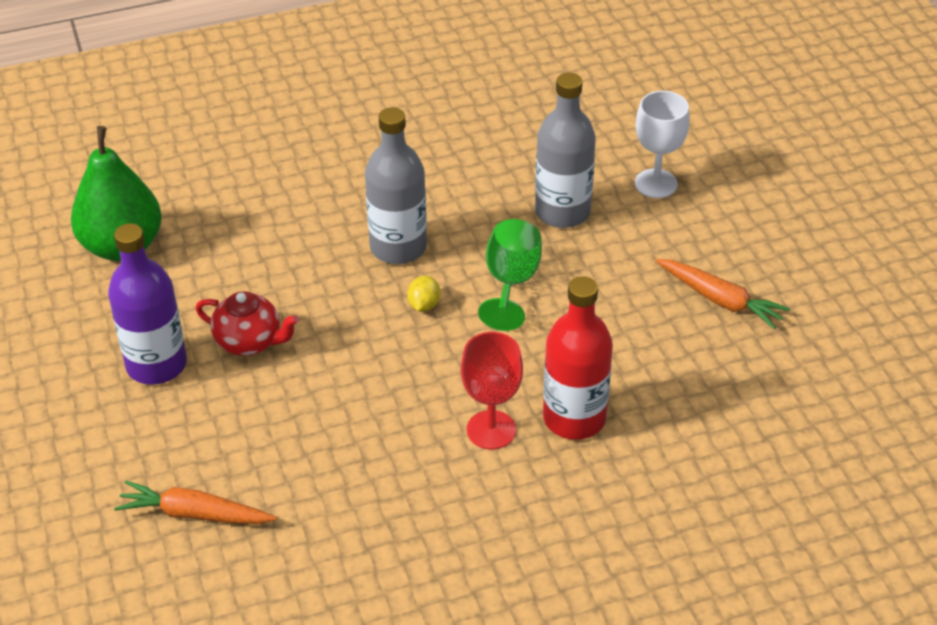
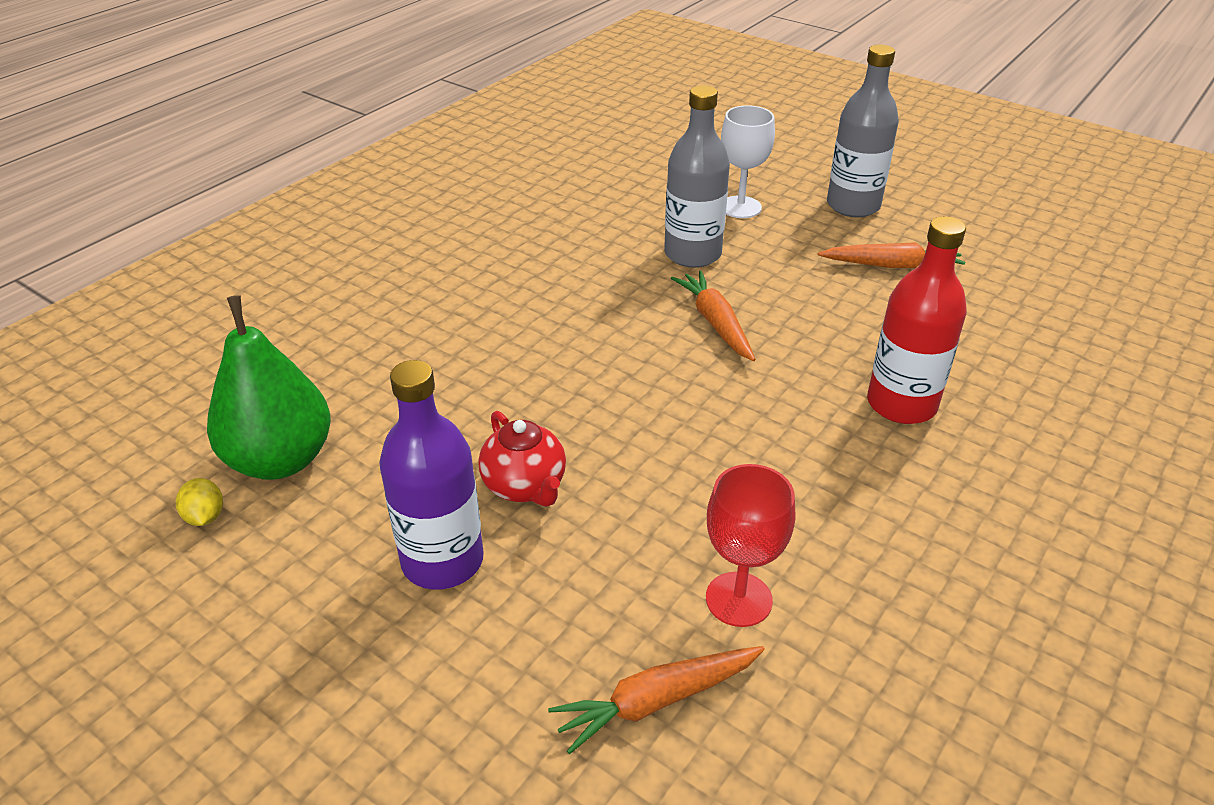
camera: 35 degrees left, 5 degrees down
(250, 342) = (525, 486): red teapot -> red teapot turned 75 degrees clockwise
(398, 247) = (582, 338): grey bottle -> grey bottle (853, 206)
(424, 305) = (661, 374): yellow lemon -> yellow lemon (205, 517)
(491, 430) = (847, 450): red goblet -> red goblet (738, 599)
(511, 282) = (715, 323): green goblet -> orange carrot

